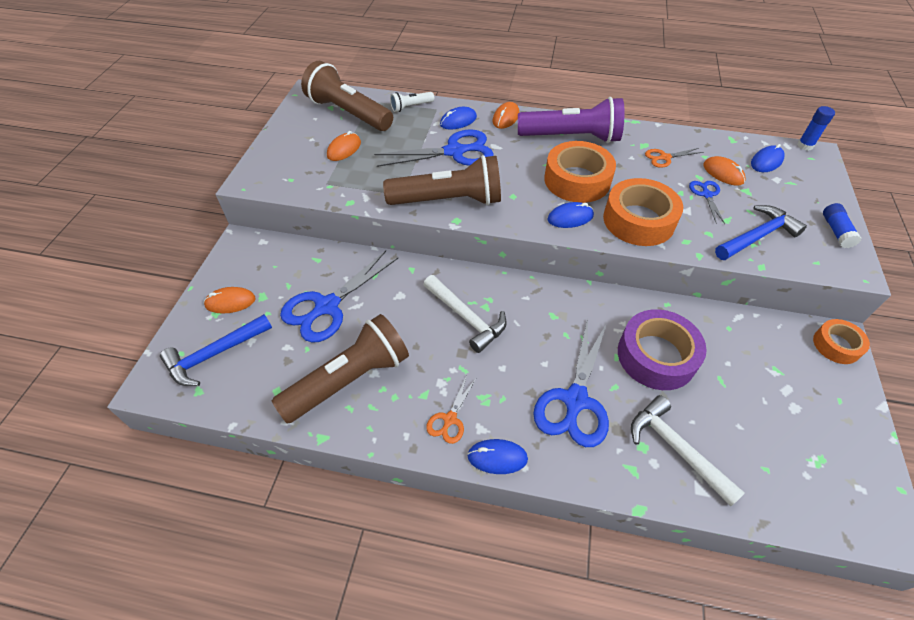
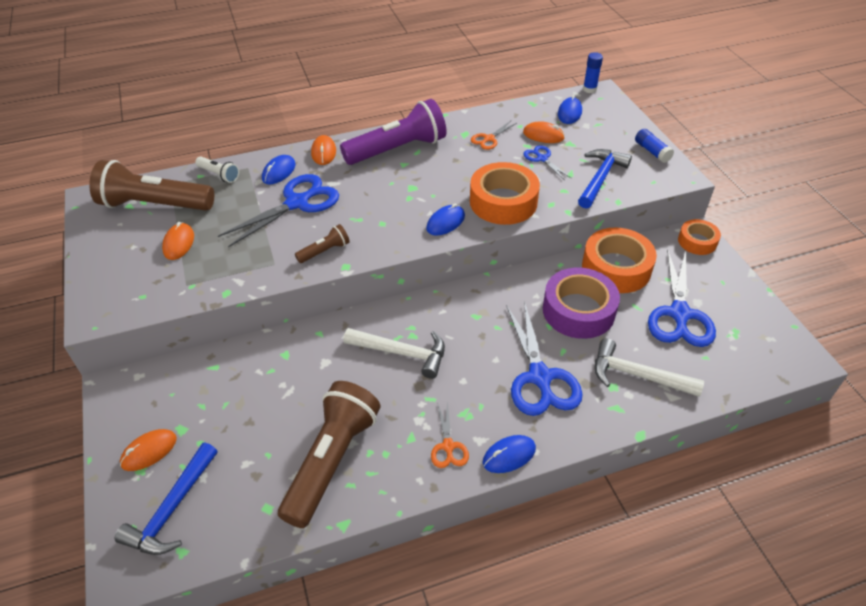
camera: 30 degrees left, 5 degrees down
(327, 306) = (259, 406): blue scissors -> blue scissors (679, 314)
(411, 107) = (219, 175): white flashlight -> white flashlight turned 90 degrees counterclockwise
(448, 200) = (325, 251): brown flashlight -> brown flashlight, size x0.45
(577, 180) = (429, 187): orange tape -> orange tape (616, 268)

